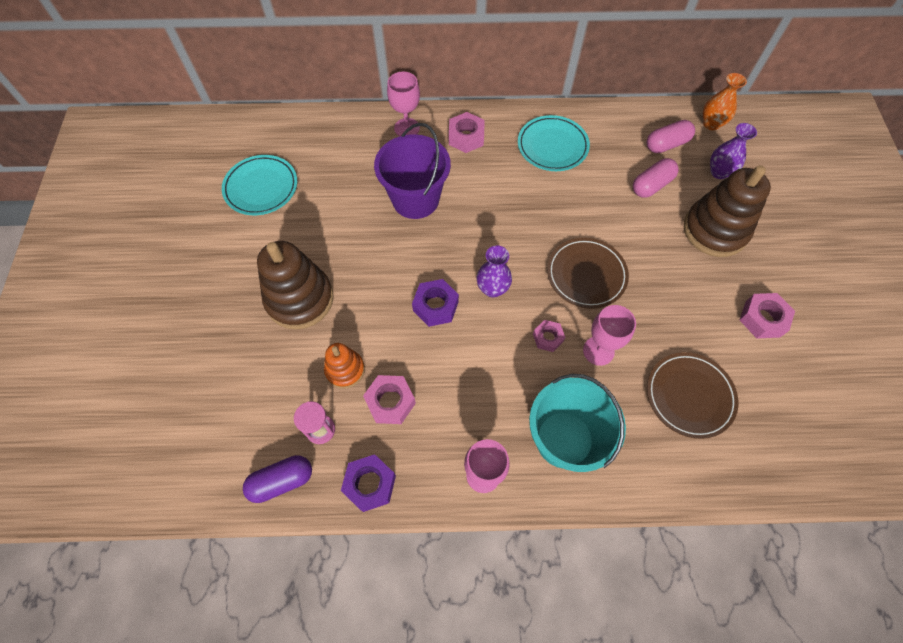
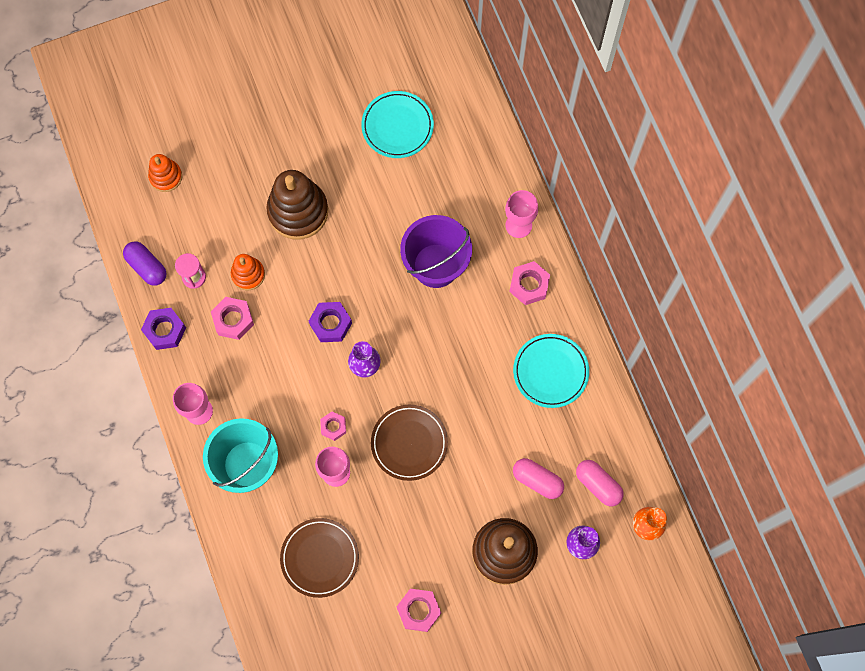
camera: 70 degrees right, 10 degrees up
(184, 423) = (166, 177): none -> orange stacking toy

